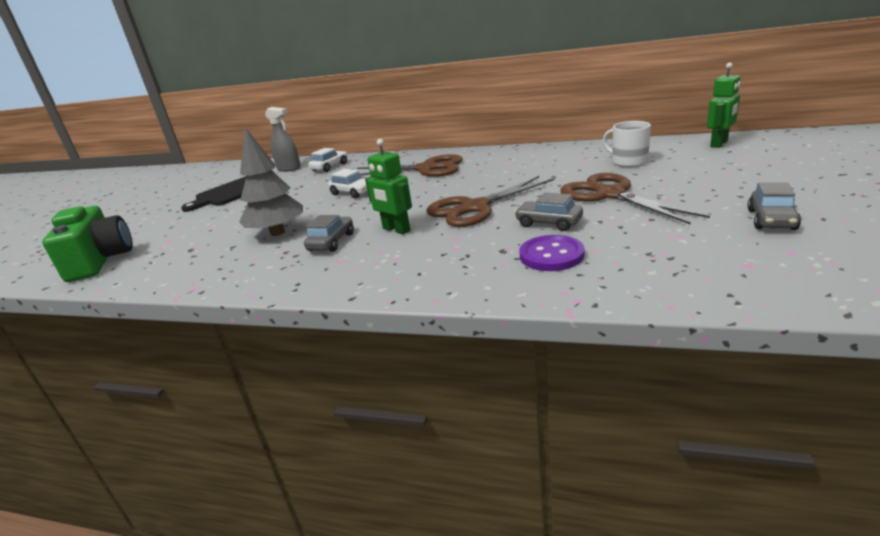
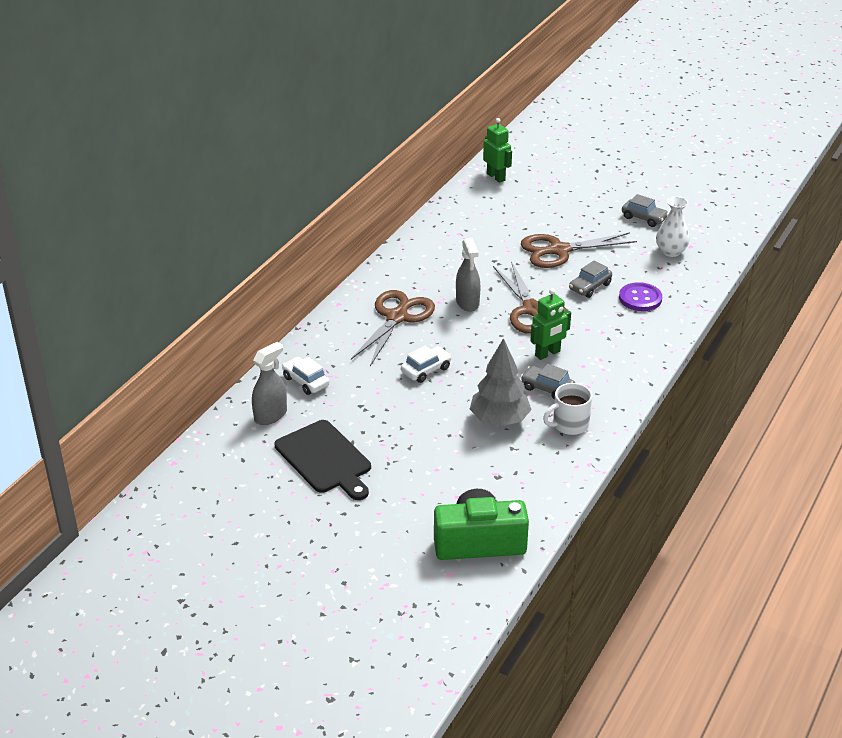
camera: 80 degrees left, 10 degrees up
(467, 183) = (467, 302): none -> grey spray bottle
(628, 161) = (495, 222): white mug -> white mug (569, 424)
(706, 253) = (671, 251): none -> white vase

